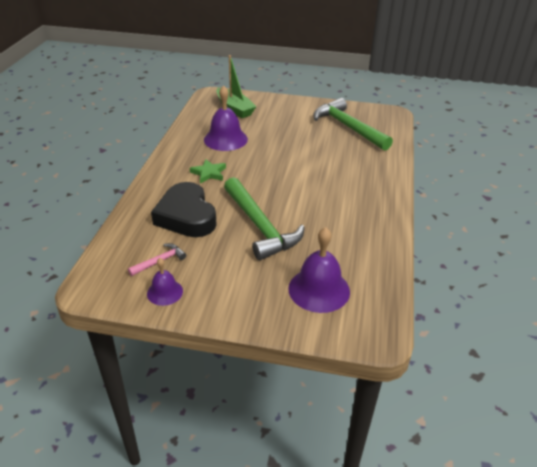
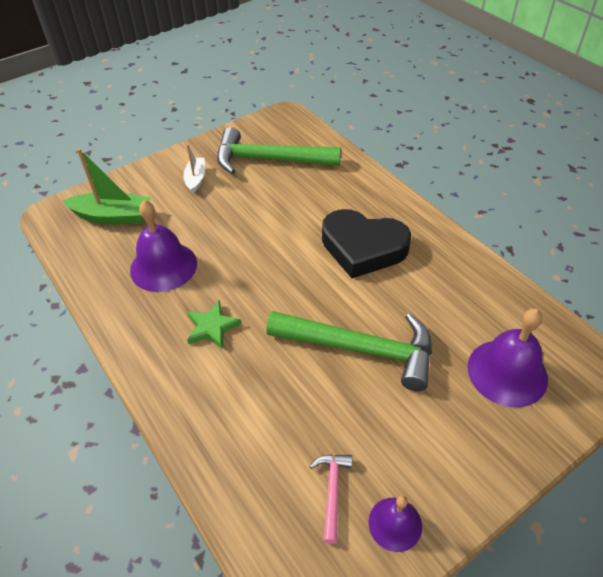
camera: 45 degrees left, 10 degrees up
(186, 216) = (272, 405): black heart -> black heart (363, 248)
(296, 115) = (196, 179): none -> white boat

